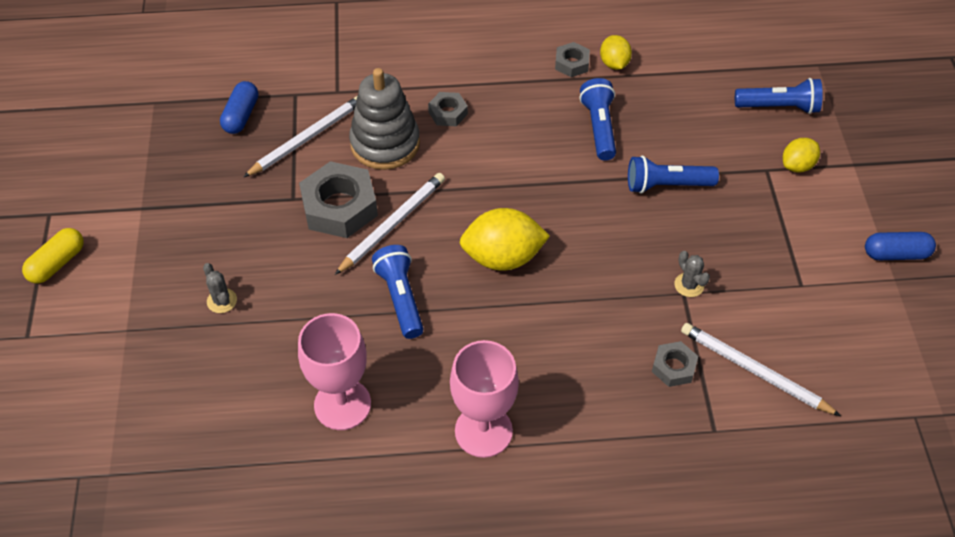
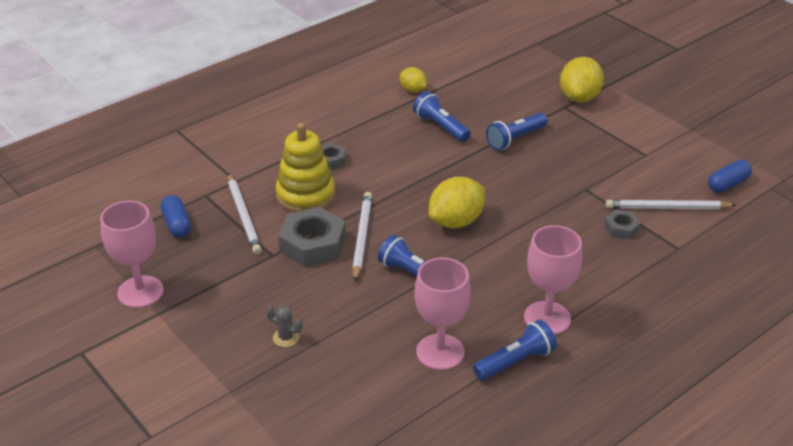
camera: 35 degrees left, 15 degrees down
(57, 263) = (124, 379): yellow capsule -> none
(147, 175) = (140, 292): none -> pink goblet
(307, 138) = (244, 216): white pencil -> white pencil turned 150 degrees clockwise
(385, 144) = (305, 195): grey stacking toy -> yellow stacking toy
(571, 63) = (385, 100): grey nut -> none
(689, 285) = (584, 183): grey cactus -> none
(779, 107) = (537, 73): blue flashlight -> blue flashlight (515, 361)
(797, 166) = (579, 97): yellow lemon -> yellow lemon, size x1.74
(895, 254) = (678, 117): blue capsule -> blue capsule (727, 184)

